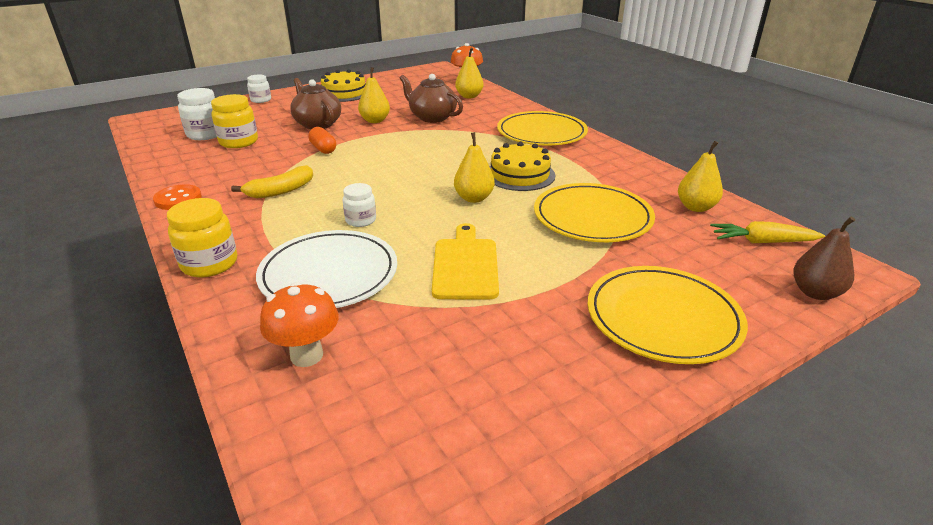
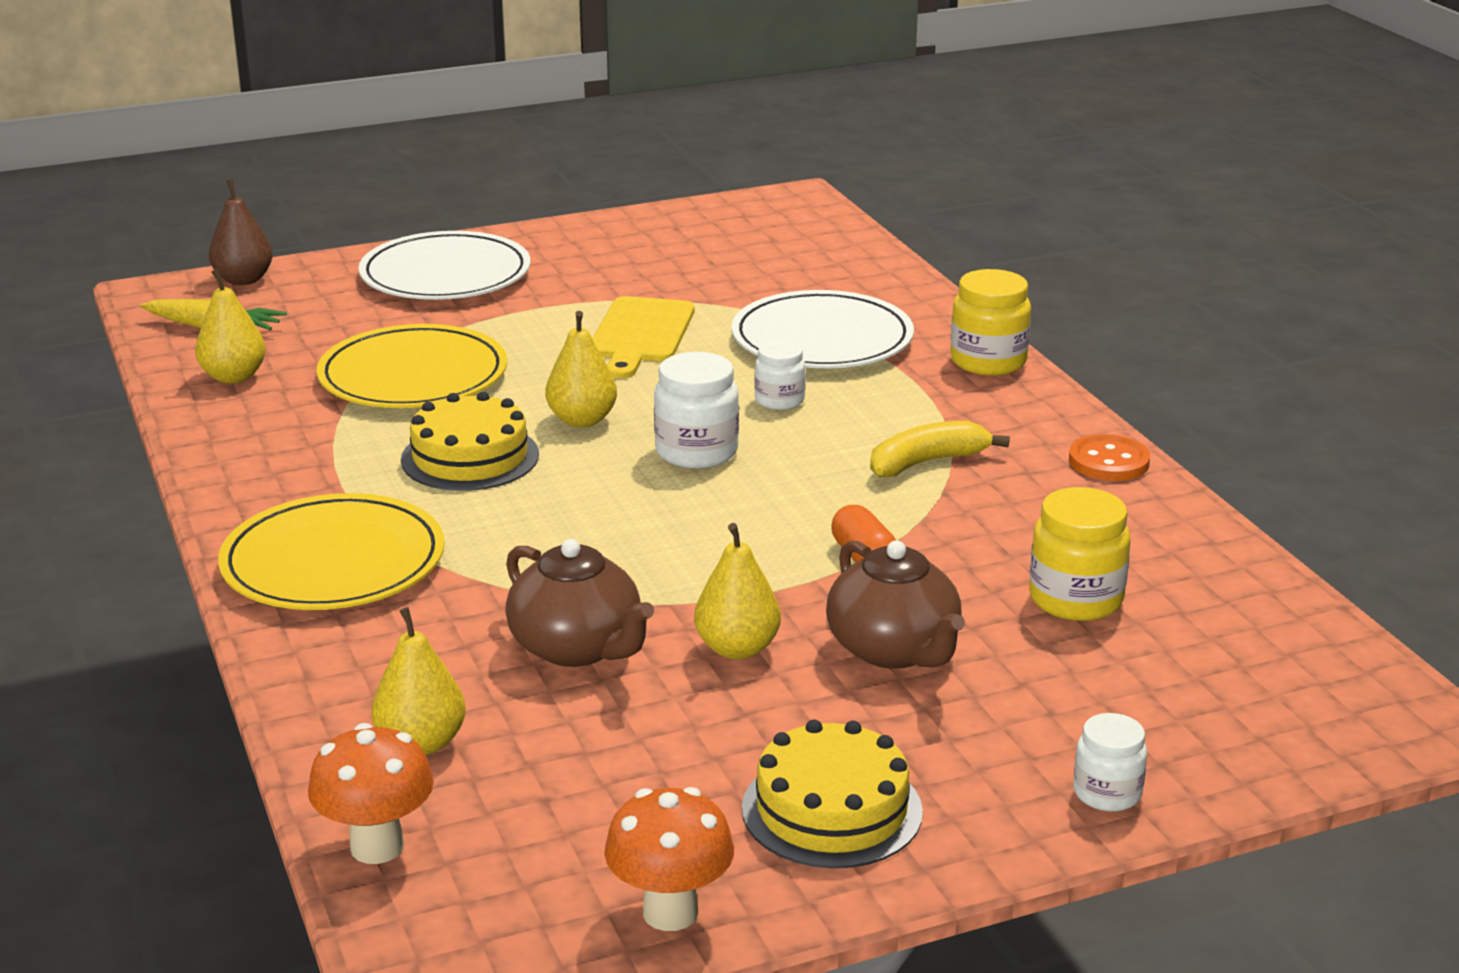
camera: 170 degrees left, 5 degrees down
(206, 134) = (1177, 636): white jar -> white jar (696, 452)
(307, 355) = (836, 277): orange mushroom -> orange mushroom (670, 912)
(663, 318) = (445, 275): yellow plate -> white plate

